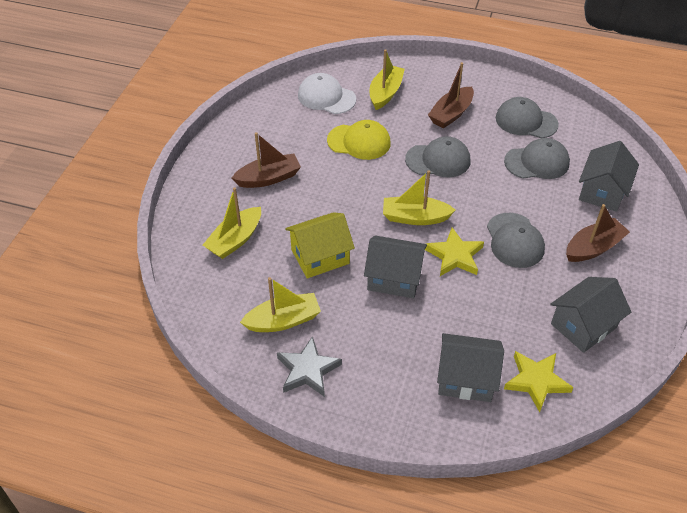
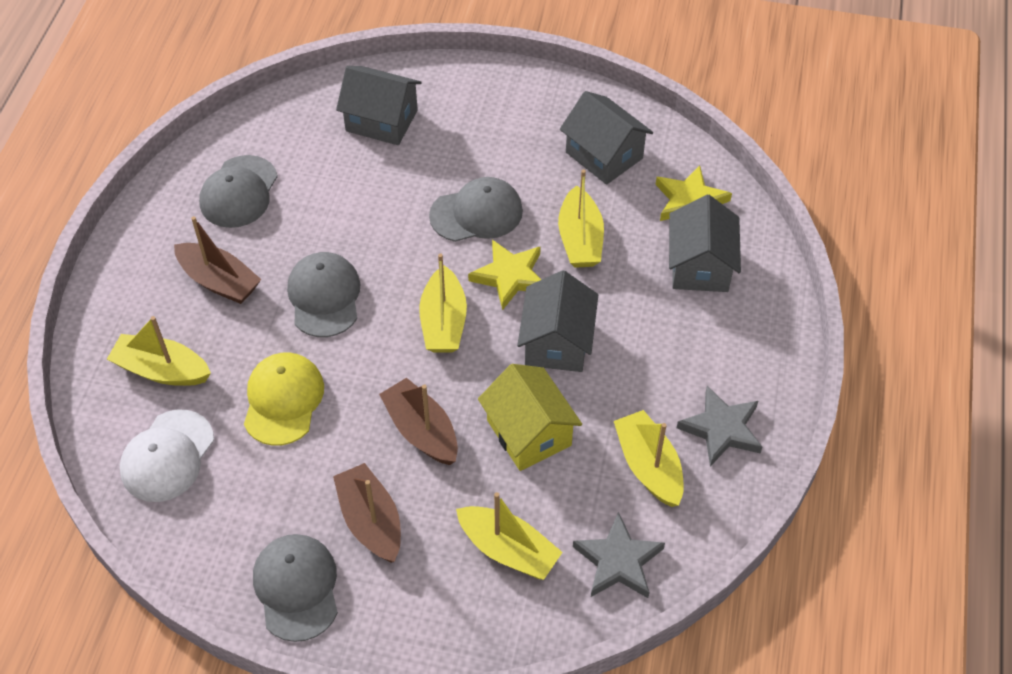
camera: 95 degrees left, 5 degrees up
(214, 295) = (618, 561): none -> grey star
(491, 301) = (580, 239): none -> yellow boat
(537, 162) = (327, 184): grey cap -> grey cap (296, 588)
(593, 248) = (481, 137): brown boat -> brown boat (421, 431)

